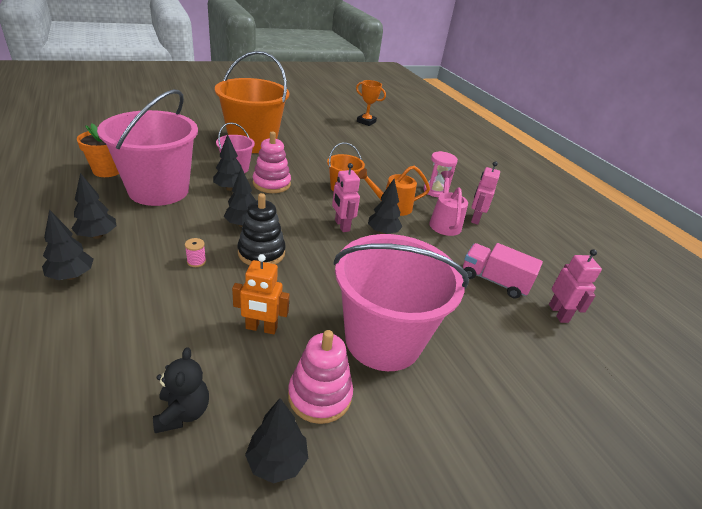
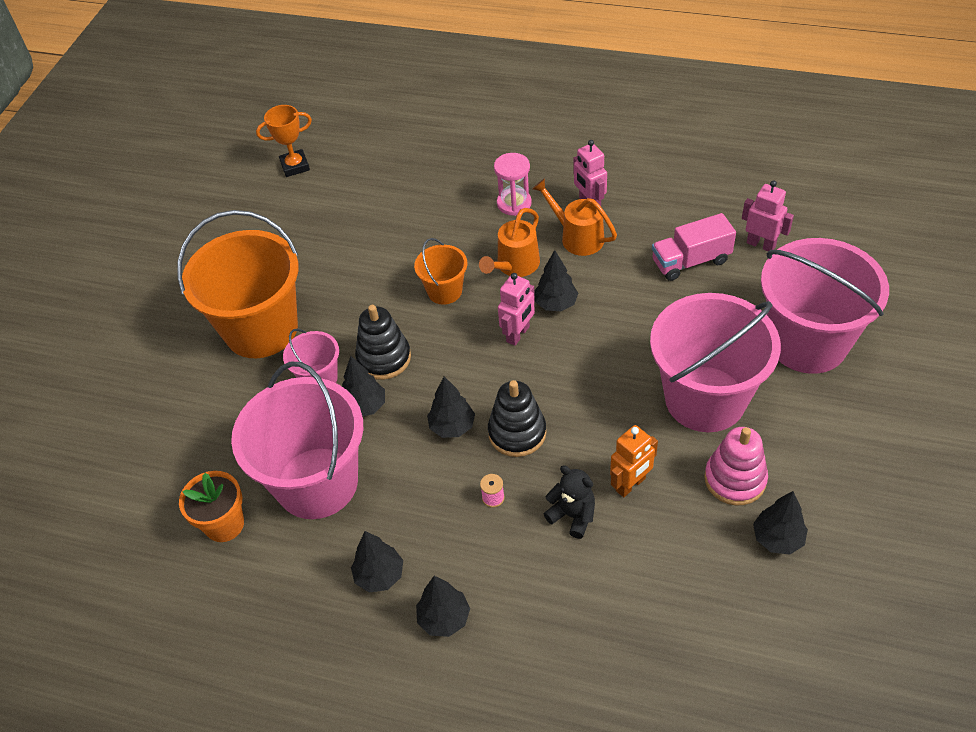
camera: 40 degrees left, 15 degrees up
(183, 412) = (692, 582): black teddy bear -> black teddy bear (572, 515)
(271, 184) = (384, 358): pink stacking toy -> black stacking toy
(342, 225) = (518, 334): pink robot -> pink robot turned 75 degrees counterclockwise
(444, 222) = (577, 237): pink watering can -> orange watering can
(509, 385) = (807, 342): none -> pink bucket

